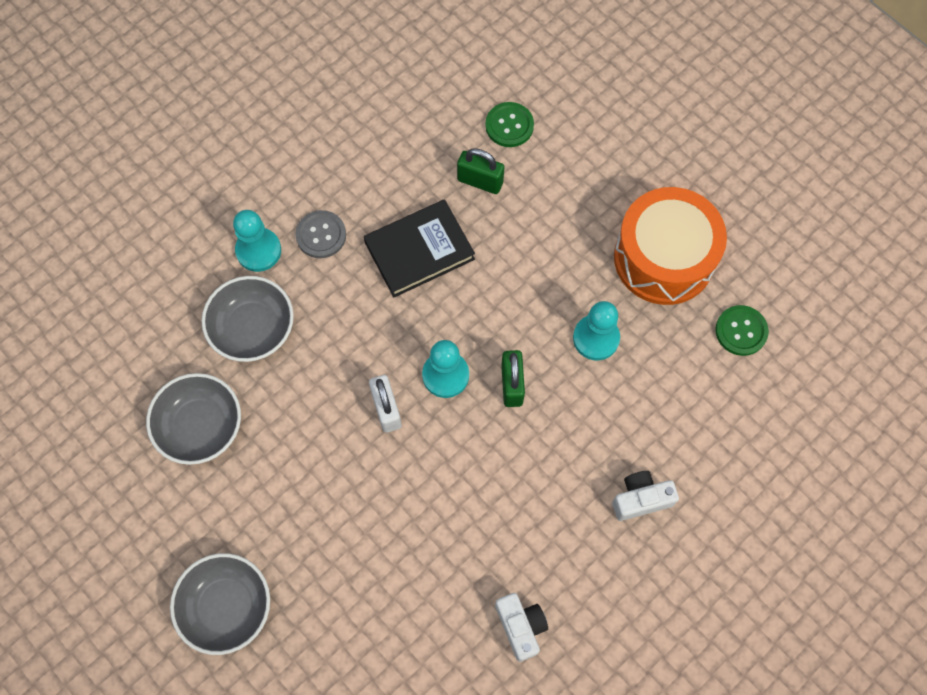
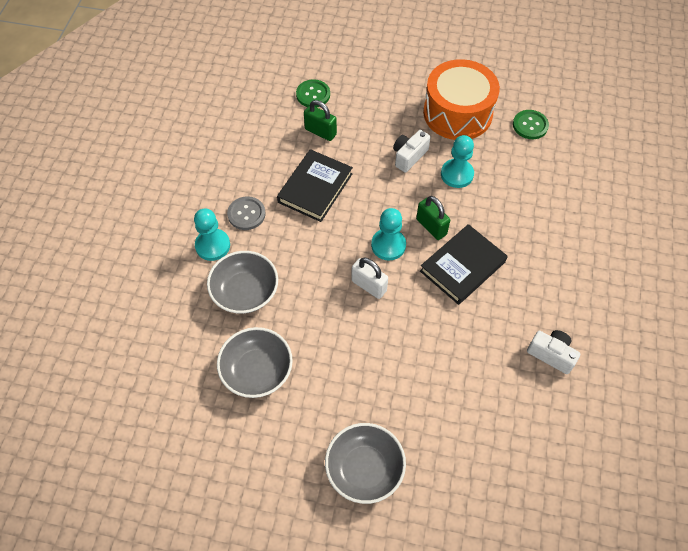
camera: 35 degrees left, 10 degrees down
(480, 181) = (320, 132): green padlock -> green padlock turned 45 degrees clockwise
(508, 457) = (462, 266): none -> black book
(641, 499) = (555, 242): white camera -> white camera (409, 156)

